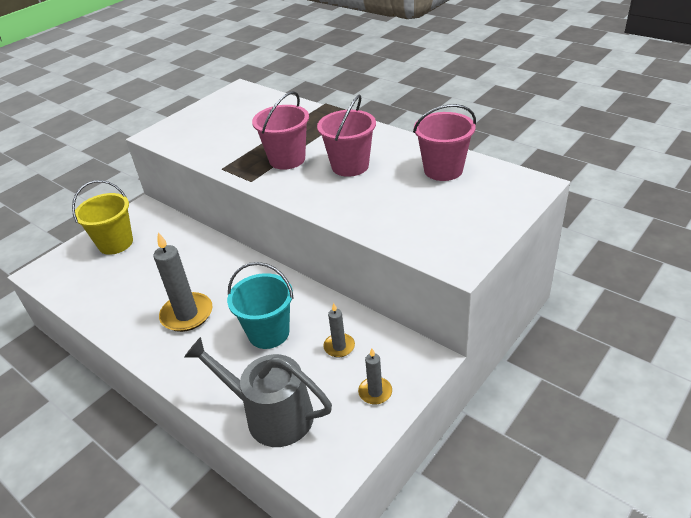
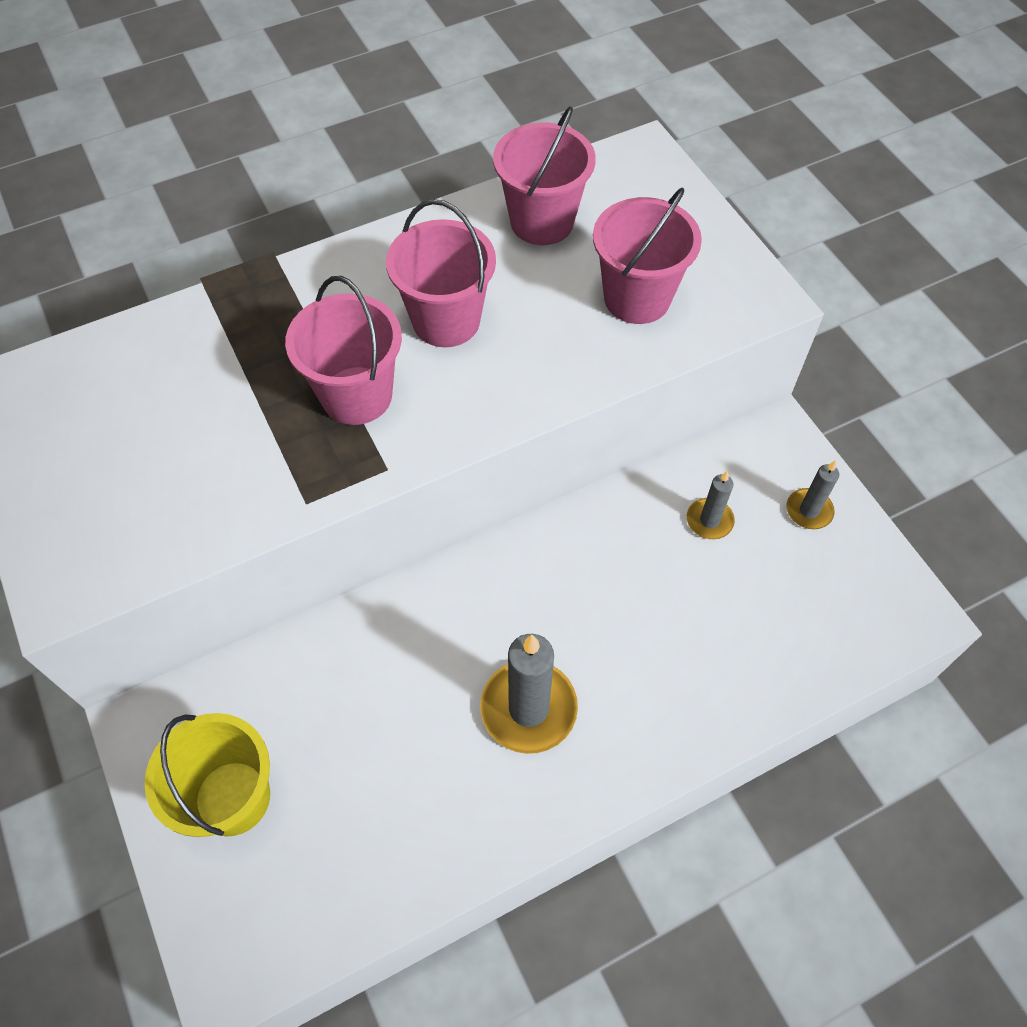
camera: 70 degrees left, 20 degrees up
(268, 333) = (636, 600): turquoise bucket -> none
(272, 415) = (798, 644): grey watering can -> none
(416, 216) = (637, 298): none -> pink bucket

